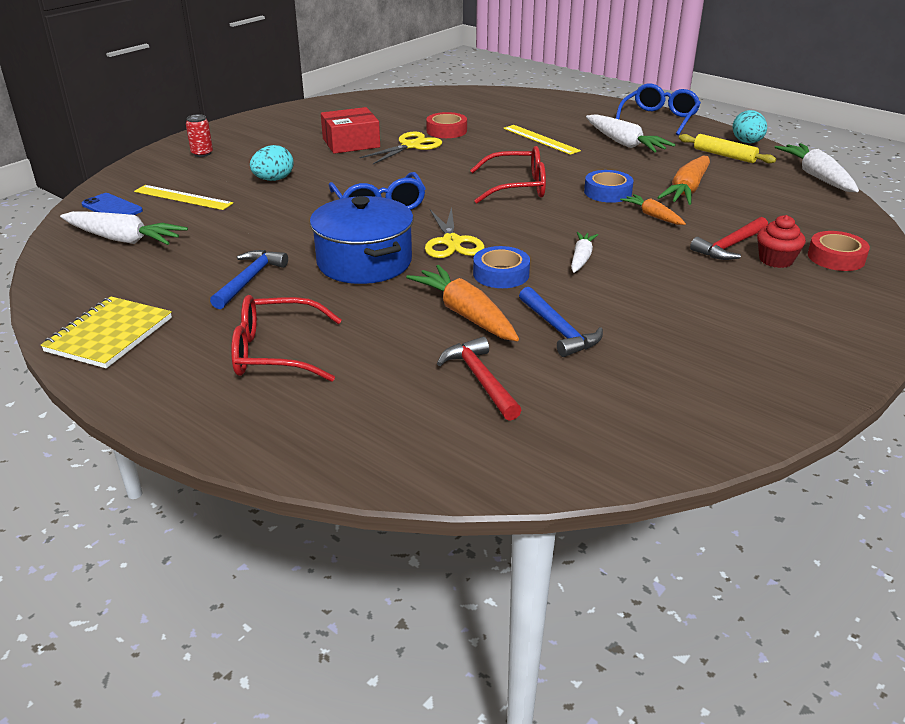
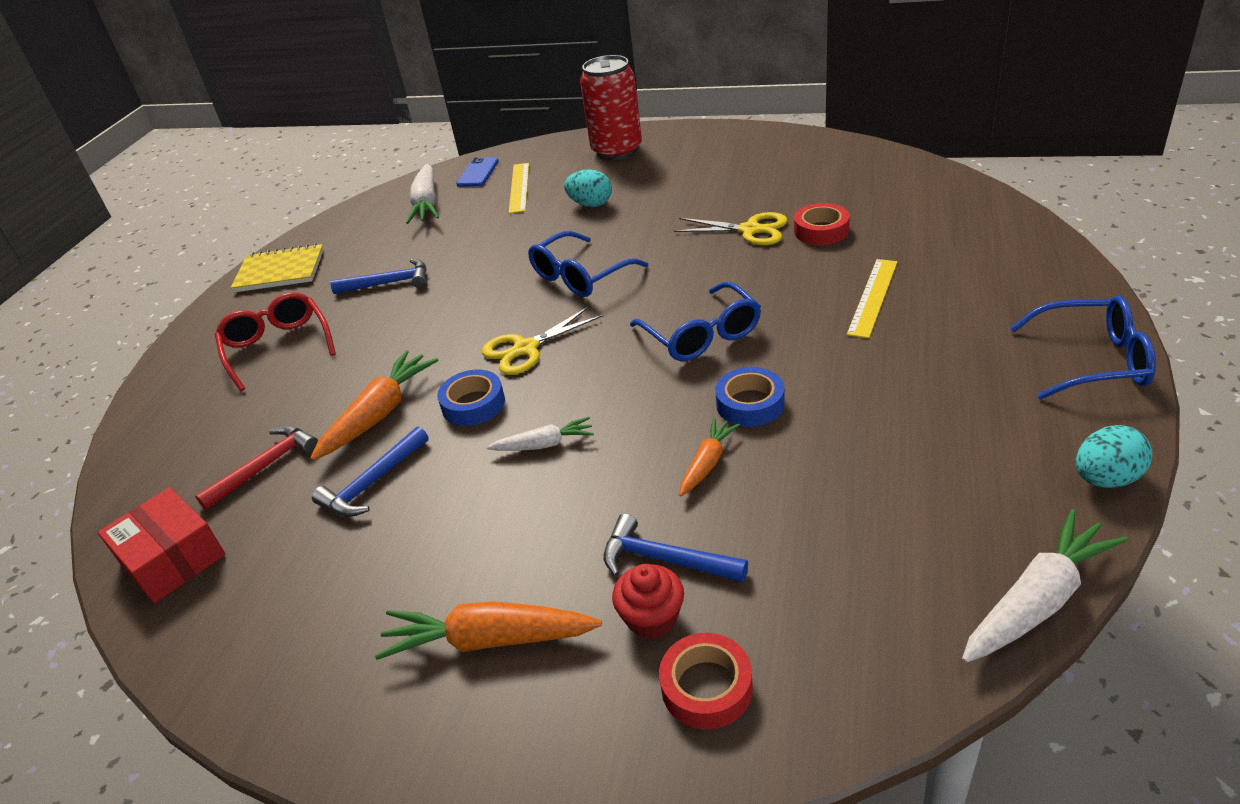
camera: 70 degrees right, 5 degrees up
(202, 153) = (617, 151): red can -> red can, size x2.32
(351, 143) = (720, 198): red box -> red box (172, 559)
(364, 262) = (452, 320): blue pot -> none
(517, 187) = (702, 335): red glasses -> blue glasses
(624, 143) = (942, 363): white carrot -> none
(687, 190) = (825, 469): orange carrot -> orange carrot (488, 640)
(724, 155) = (1010, 469): yellow rolling pin -> none
(730, 246) = (665, 560): red hammer -> blue hammer

